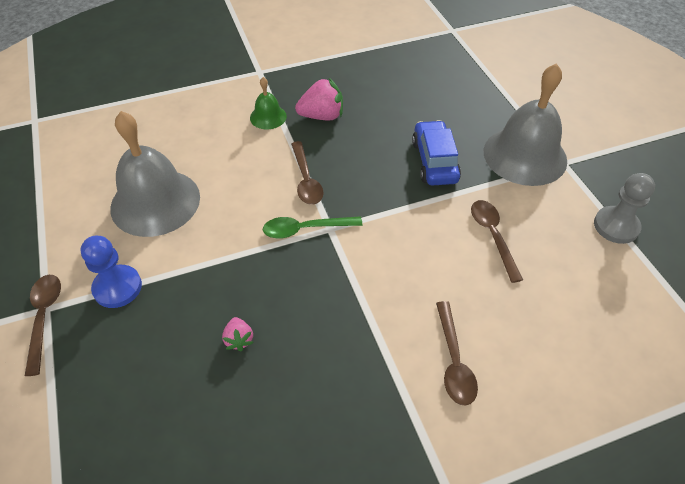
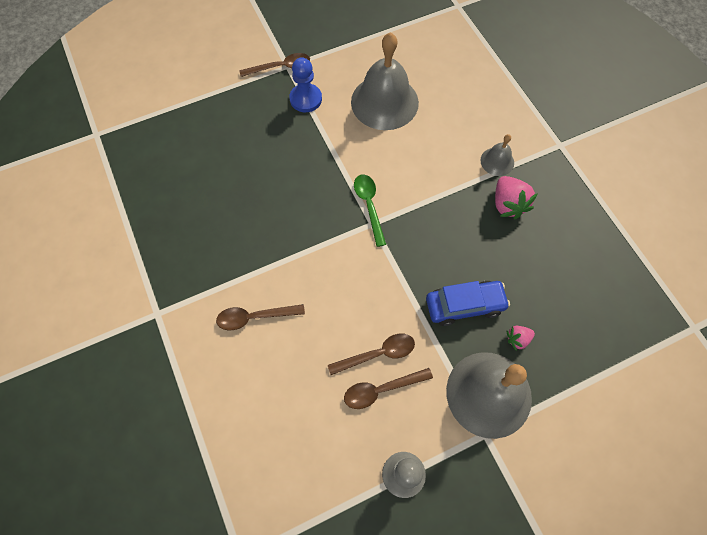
camera: 85 degrees right, 15 degrees up
(239, 339) = (268, 177): pink strawberry -> pink strawberry (517, 339)
(268, 117) = (497, 161): green bell -> grey bell
(306, 180) = (423, 200): brown spoon -> brown spoon (381, 390)

